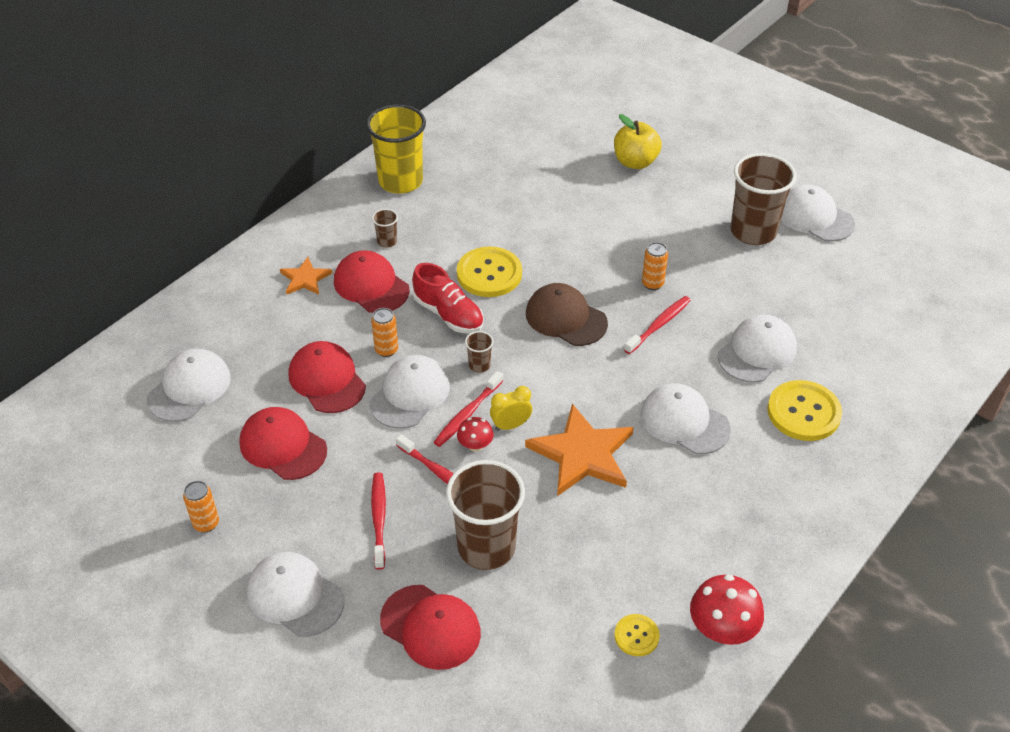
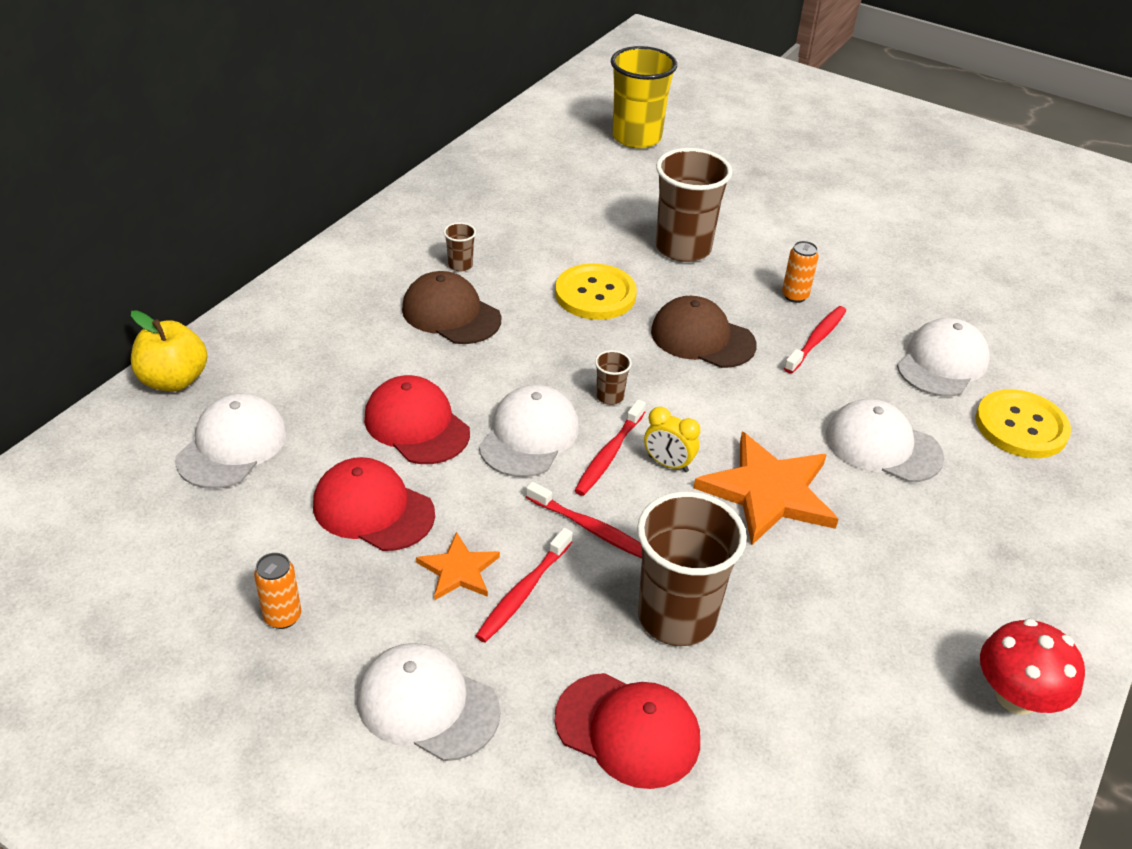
camera: 10 degrees left, 5 degrees down
(305, 279) = (365, 310): orange star -> orange star (458, 570)
(371, 285) = (451, 314): red cap -> brown cap
(379, 519) = (523, 592): red toothbrush -> red toothbrush turned 135 degrees counterclockwise
(386, 350) = (487, 385): orange can -> none
(400, 181) = (462, 201): yellow cup -> yellow cup (636, 137)
(448, 314) = (556, 341): red shoe -> none
(475, 445) = (629, 491): red mushroom -> none
(510, 425) = (668, 464): yellow clock -> yellow clock turned 120 degrees counterclockwise
(635, 162) = (735, 172): yellow apple -> yellow apple (174, 380)
(636, 636) = (908, 716): yellow button -> none
(753, 231) = (892, 237): brown cup -> brown cup (683, 248)
(814, 217) = (956, 220): white cap -> none

